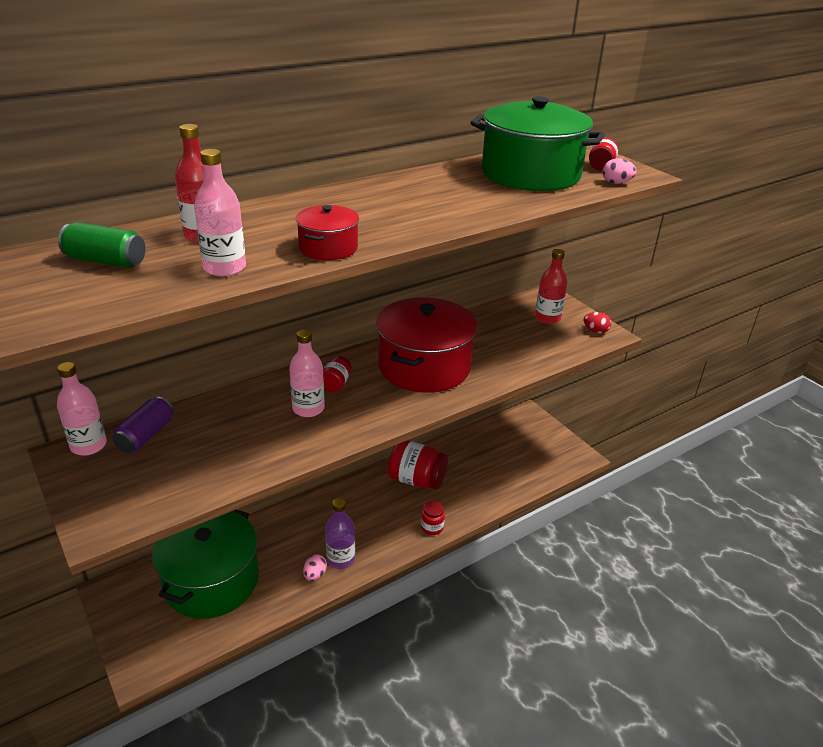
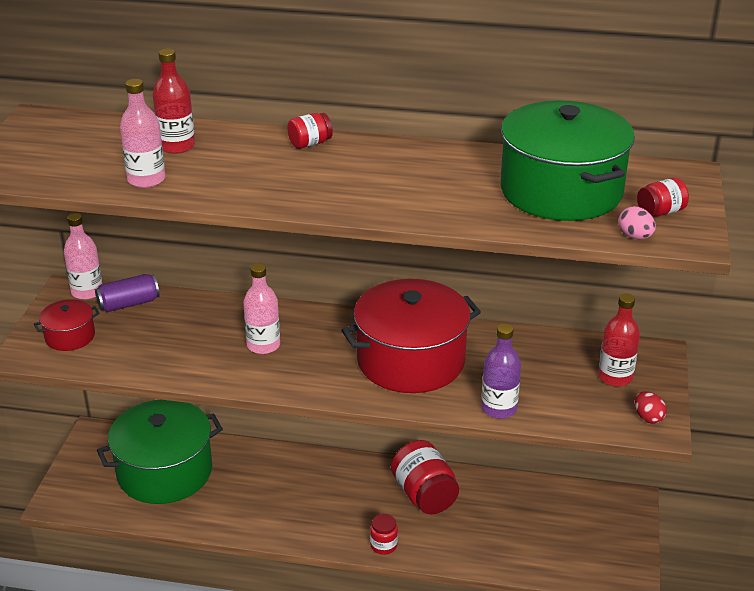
camera: 45 degrees right, 0 degrees up
(106, 261) = (88, 142): green can -> none
(315, 575) = (240, 518): pink egg -> none
(328, 248) = (241, 193): red pot -> red pot (70, 336)
(335, 384) = (313, 336): red jar -> red jar (310, 143)
(341, 559) = (275, 520): purple bottle -> purple bottle (499, 408)

